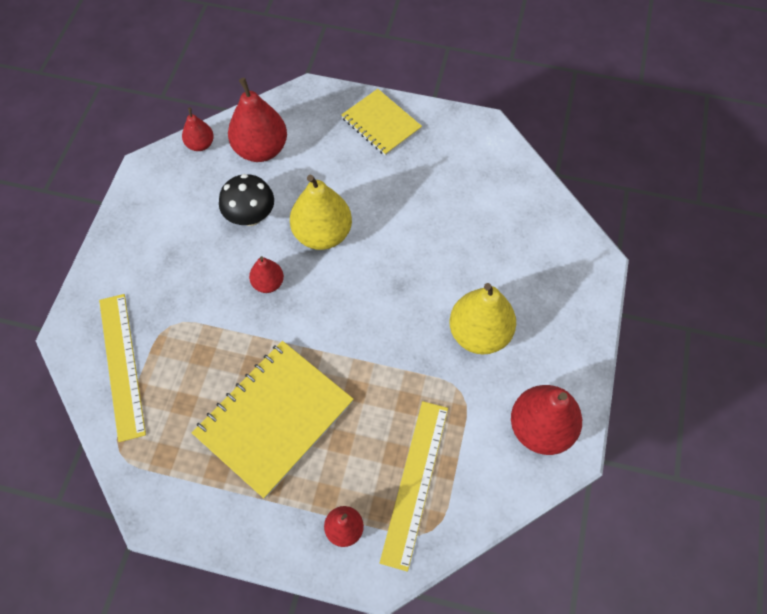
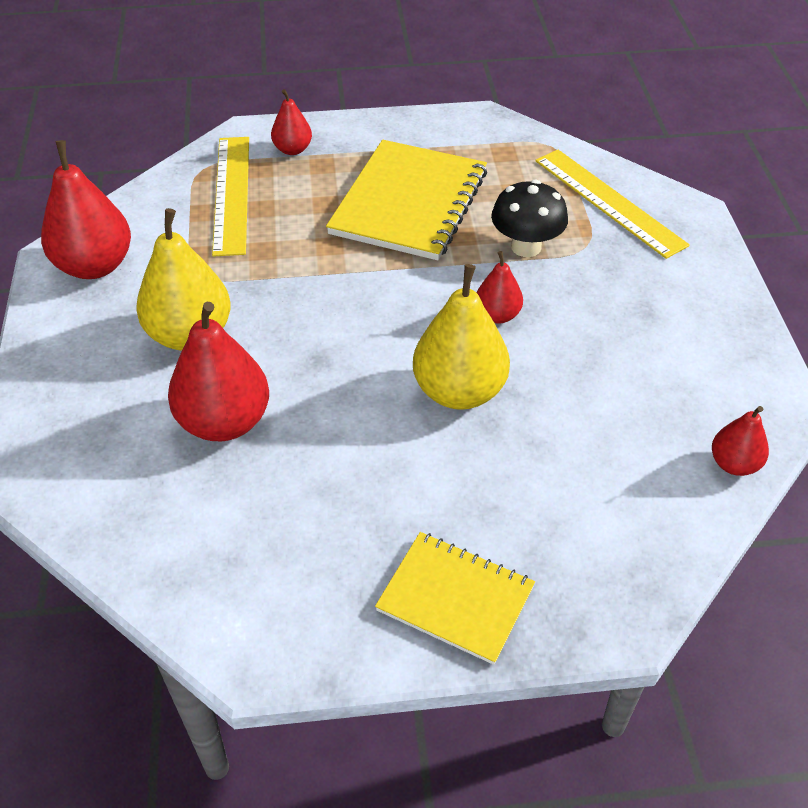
camera: 160 degrees right, 15 degrees down
(250, 216) = (577, 385): black mushroom -> black mushroom (526, 247)
(261, 149) = (633, 485): red pear -> red pear (224, 422)

